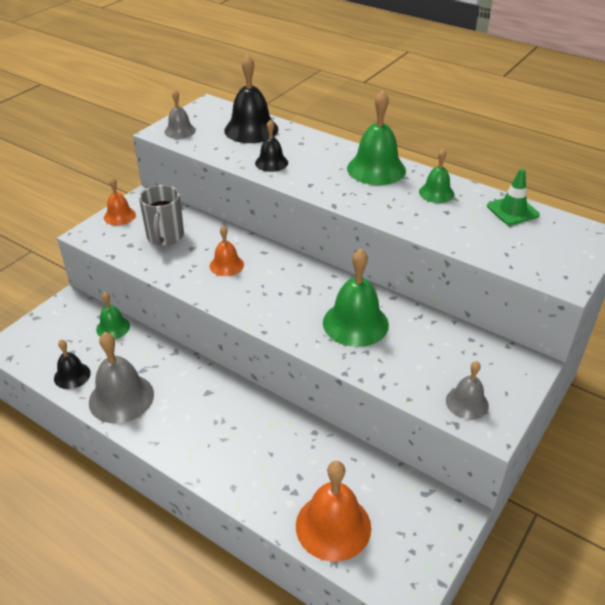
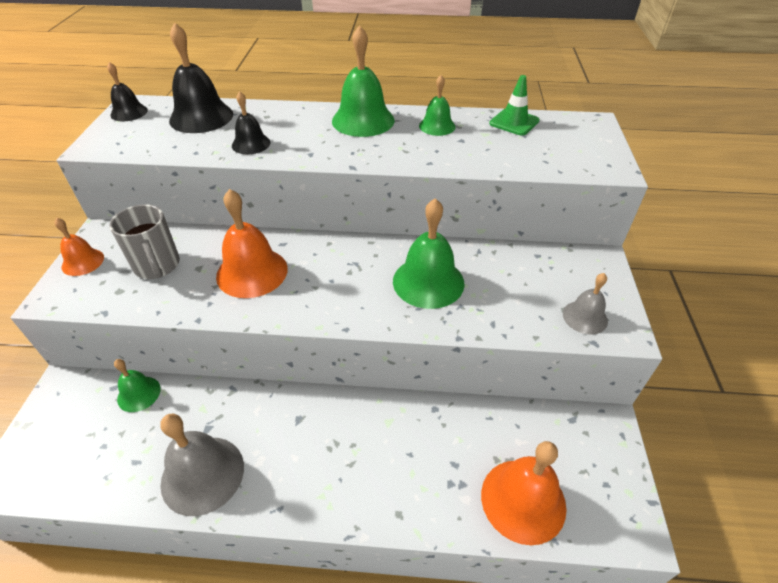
camera: 30 degrees left, 5 degrees up
(72, 375) = (121, 477): black bell -> black bell (129, 112)
(180, 131) = (116, 140): grey bell -> none
(226, 265) = (252, 272): orange bell -> orange bell, size x1.75

